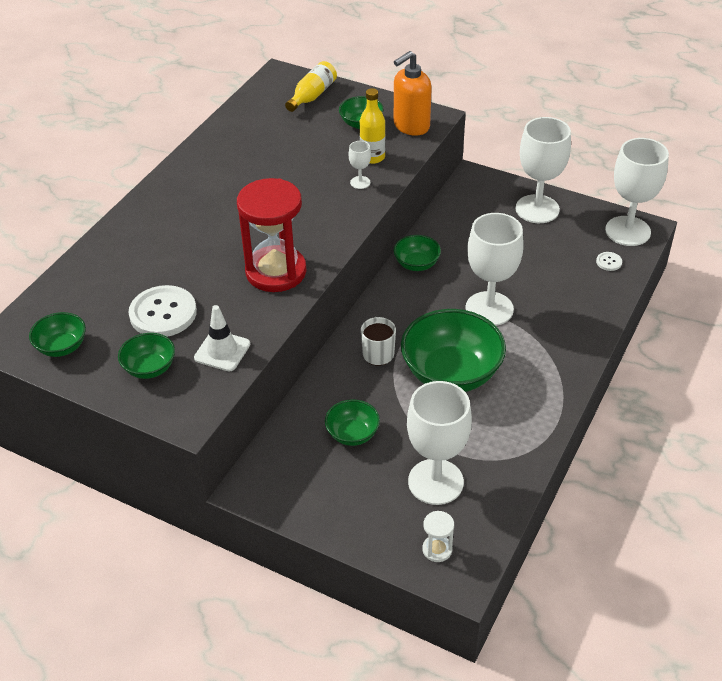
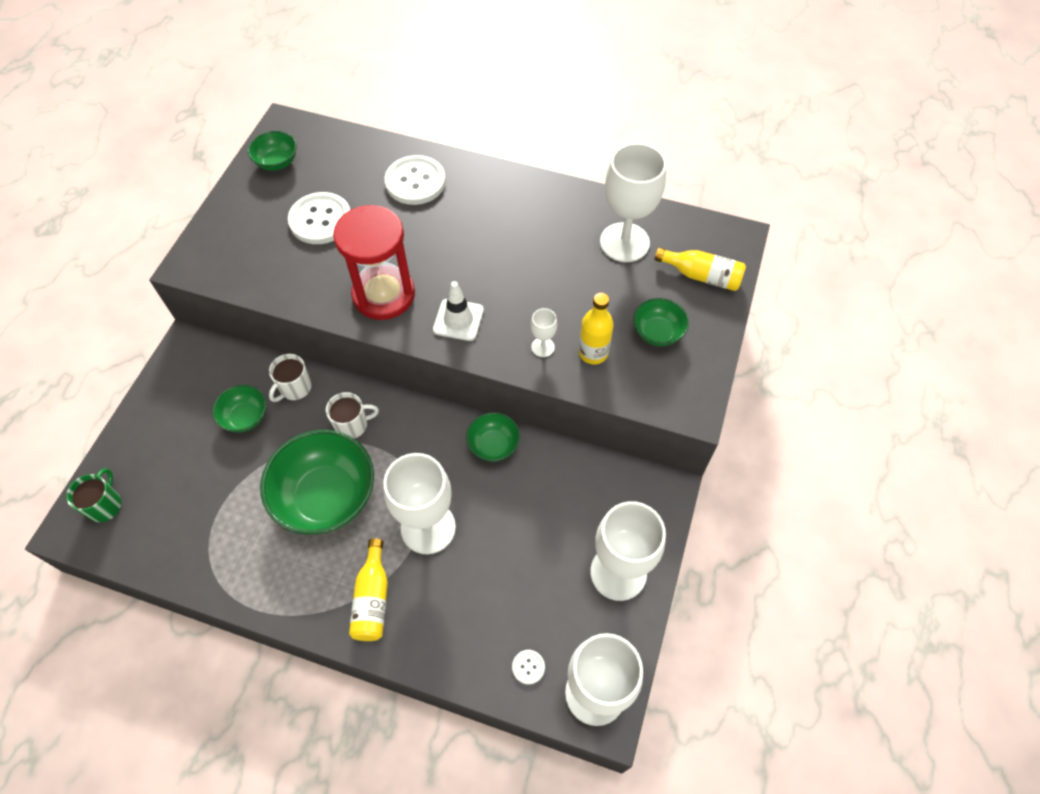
camera: 80 degrees right, 15 degrees up
(139, 244) = (415, 182): none -> white button
(149, 368) = (250, 226): green bowl -> none
(222, 351) = (271, 273): white traffic cone -> white traffic cone (458, 320)
(326, 395) = (295, 388): none -> white mug
(411, 126) = (666, 385): orange soap dispenser -> none
(435, 482) = (183, 496): white goblet -> white goblet (624, 242)
(437, 549) = (105, 505): white hourglass -> green mug
(550, 346) = (372, 598): none -> yellow bottle

